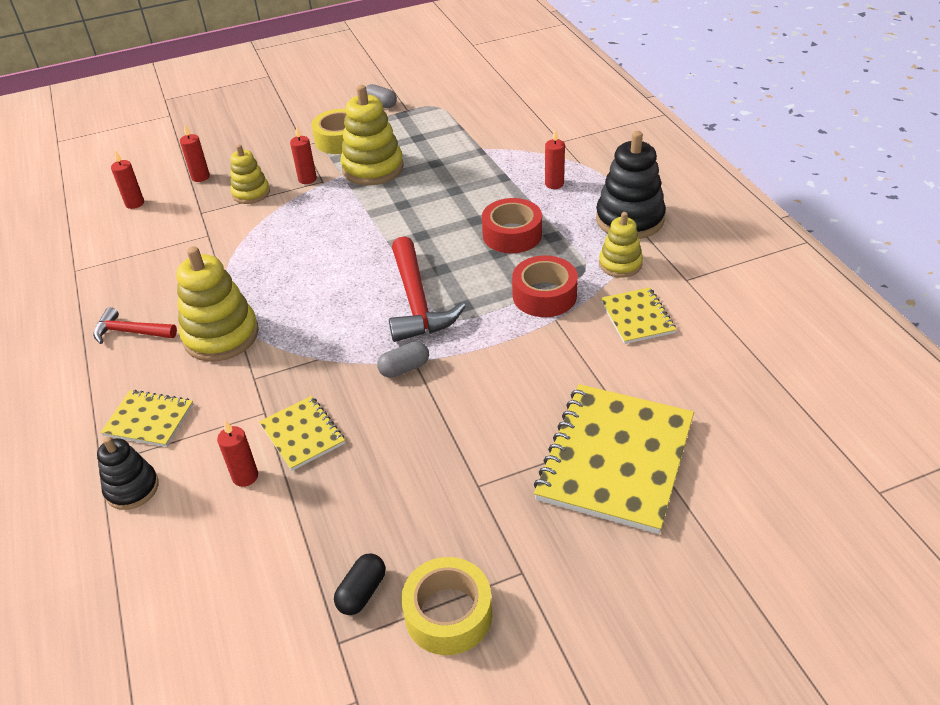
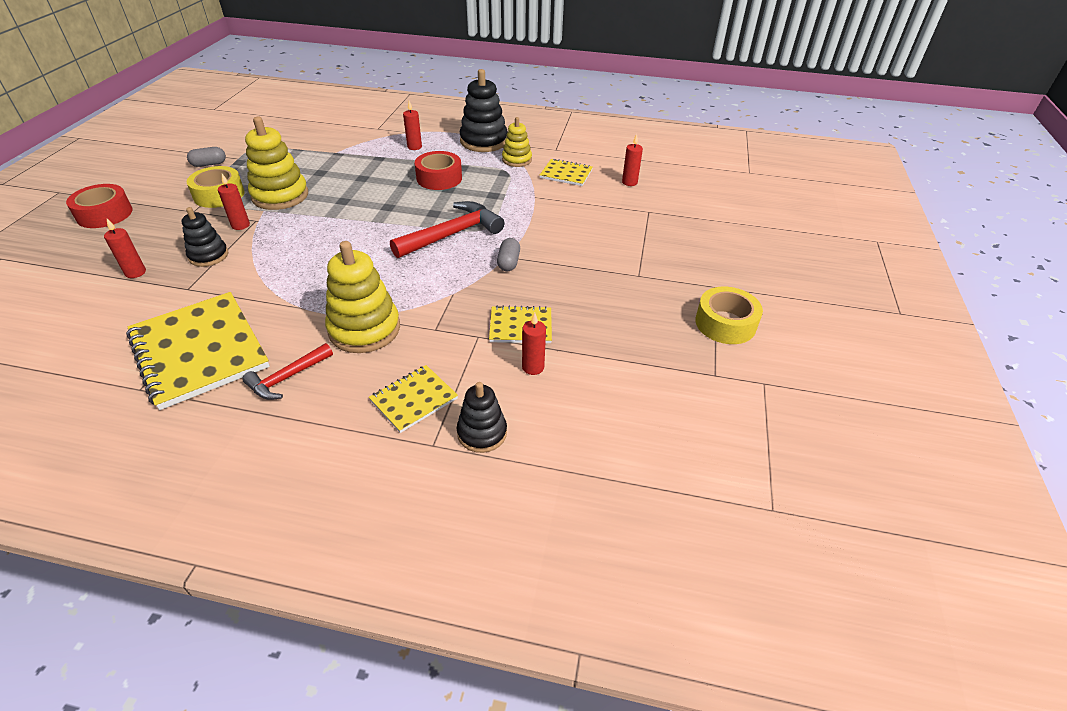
camera: 60 degrees left, 0 degrees up
(135, 203) = (102, 321): red candle -> red candle (629, 182)
(251, 193) = (208, 256): yellow stacking toy -> black stacking toy
(362, 592) = (683, 350): black capsule -> none
(417, 302) = (452, 234): red hammer -> red hammer turned 60 degrees counterclockwise
(544, 295) = (509, 191): red tape -> red tape (104, 214)
(615, 459) = (663, 225): yellow notebook -> yellow notebook (199, 351)

